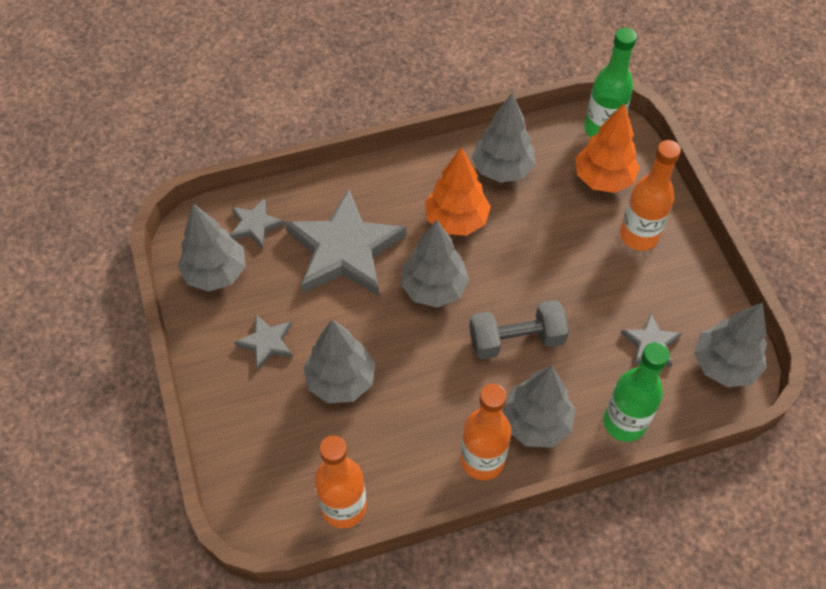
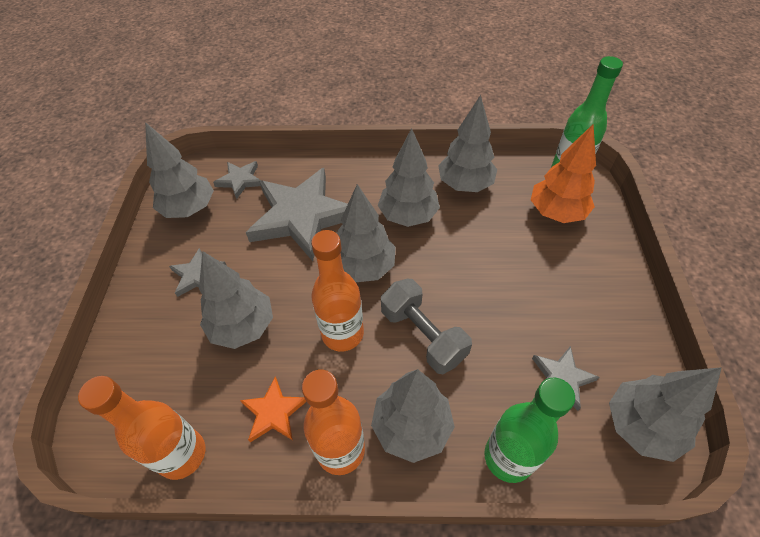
camera: 20 degrees right, 5 degrees down
(409, 448) = (274, 412): none -> orange star
(456, 220) = (408, 216): orange tree -> grey tree
(516, 340) = (423, 335): grey dumbbell -> grey dumbbell turned 45 degrees clockwise
(638, 235) = (577, 269): orange bottle -> orange bottle (342, 333)

